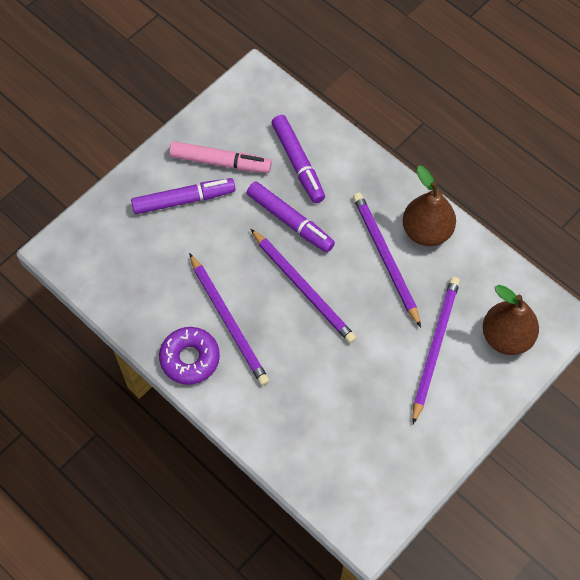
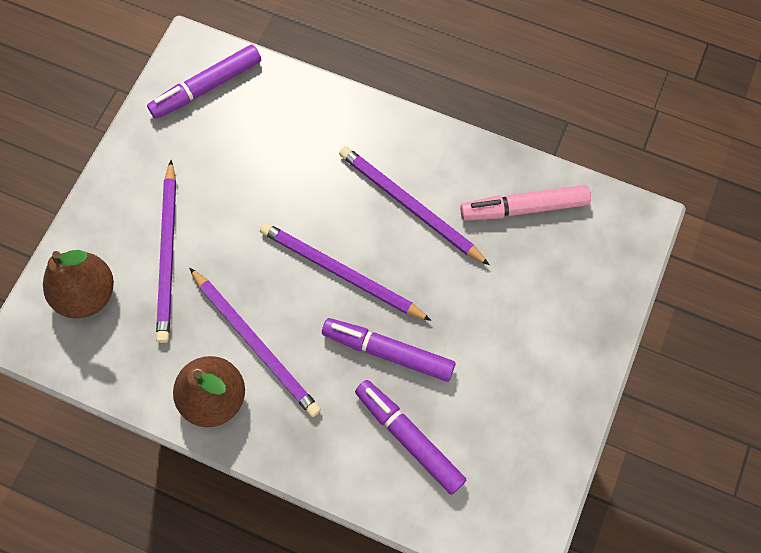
camera: 160 degrees right, 5 degrees up
(184, 200) = (528, 334): purple marker -> purple marker (206, 87)
(190, 358) = (434, 153): purple donut -> none
(220, 162) = (508, 403): pink marker -> pink marker (524, 208)

